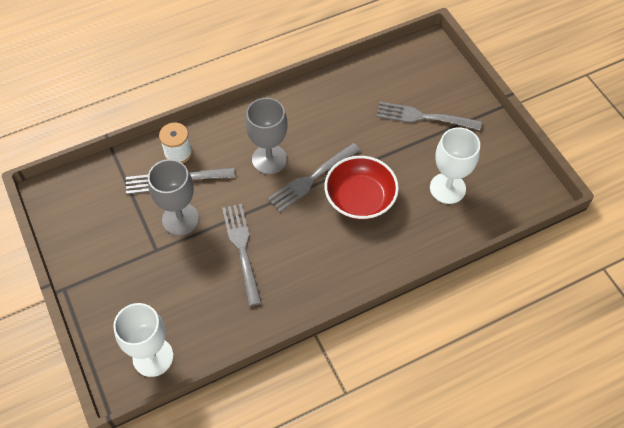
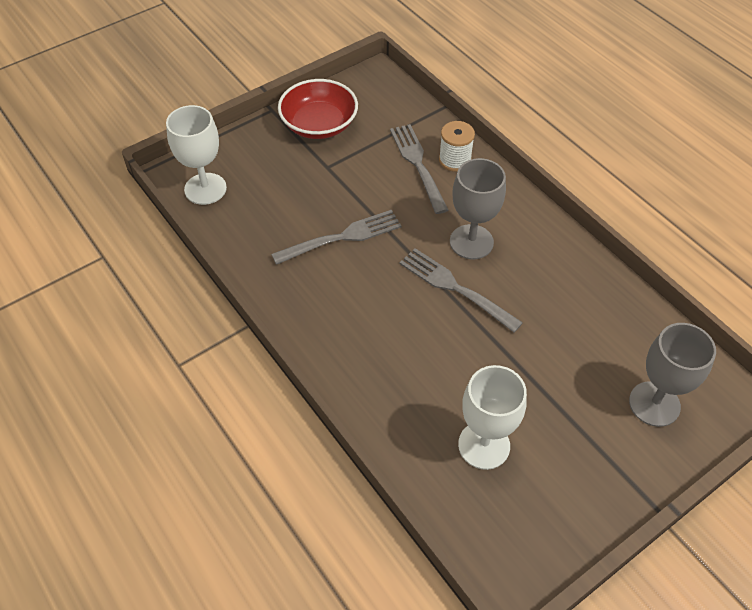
camera: 80 degrees right, 5 degrees down
(180, 219) = (369, 178): grey goblet -> grey goblet (654, 404)
(360, 198) = (440, 343): red bowl -> red bowl (319, 124)
(424, 117) = (598, 405): grey fork -> none

